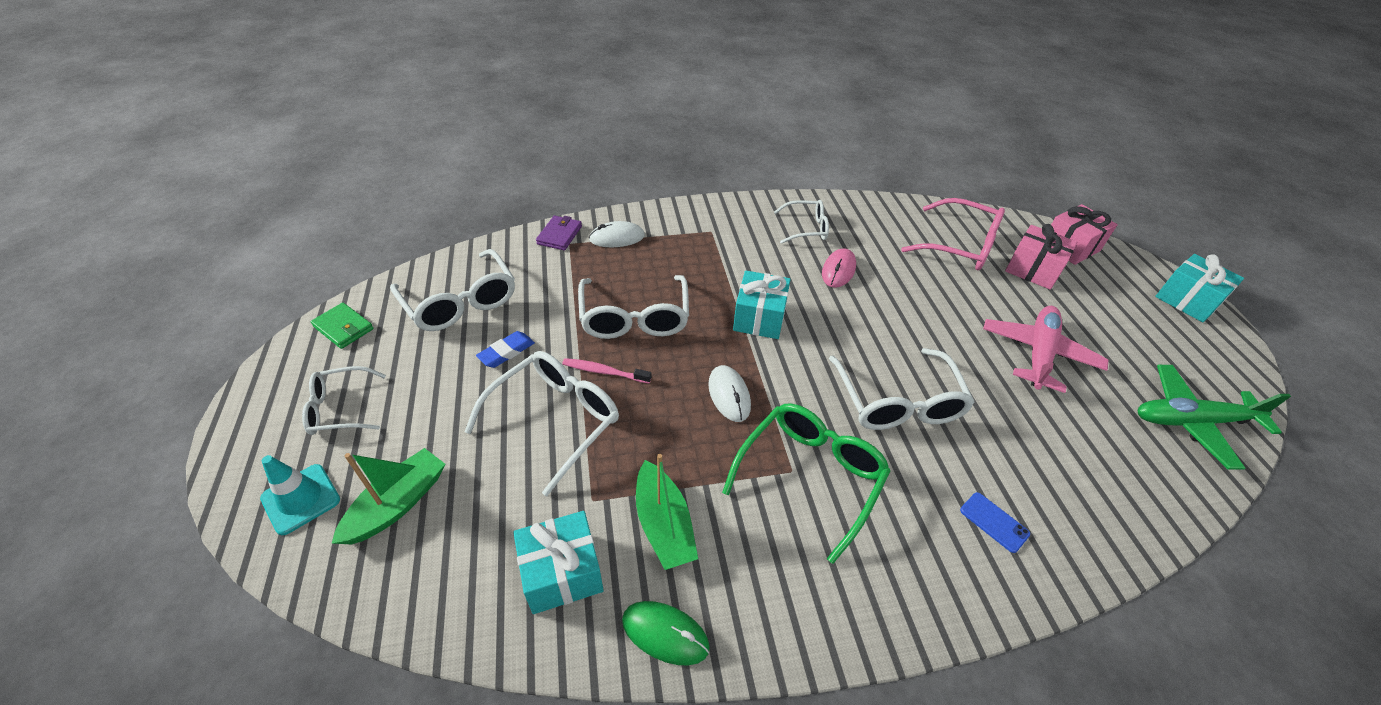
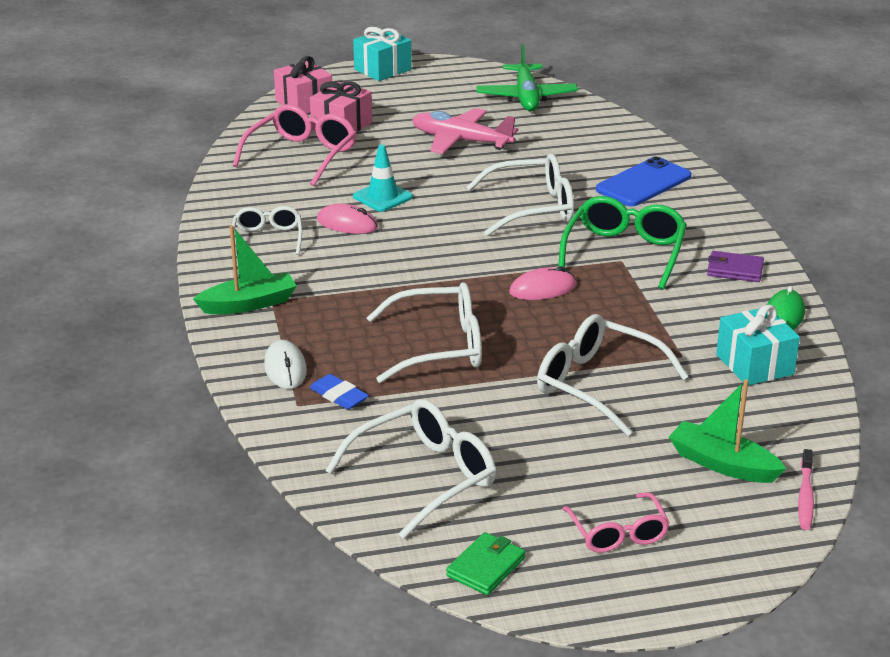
camera: 90 degrees left, 15 degrees down
(301, 499) = (738, 528): turquoise traffic cone -> turquoise traffic cone (383, 197)
(340, 408) = (618, 533): white glasses -> pink glasses
(506, 352) = (508, 428): blue eraser -> blue eraser (339, 396)
(559, 235) = (278, 415): purple wallet -> purple wallet (735, 270)
(604, 372) = (526, 360): pink toothbrush -> pink toothbrush (805, 496)
(663, 524) = (693, 319): green boat -> green boat (249, 304)
(729, 395) = (542, 289): white mouse -> pink mouse
(759, 318) = (430, 271): turquoise gift -> none
(810, 476) = (624, 252): green glasses -> green glasses turned 75 degrees clockwise
(994, 522) = (643, 183): blue phone -> blue phone, size x2.02

